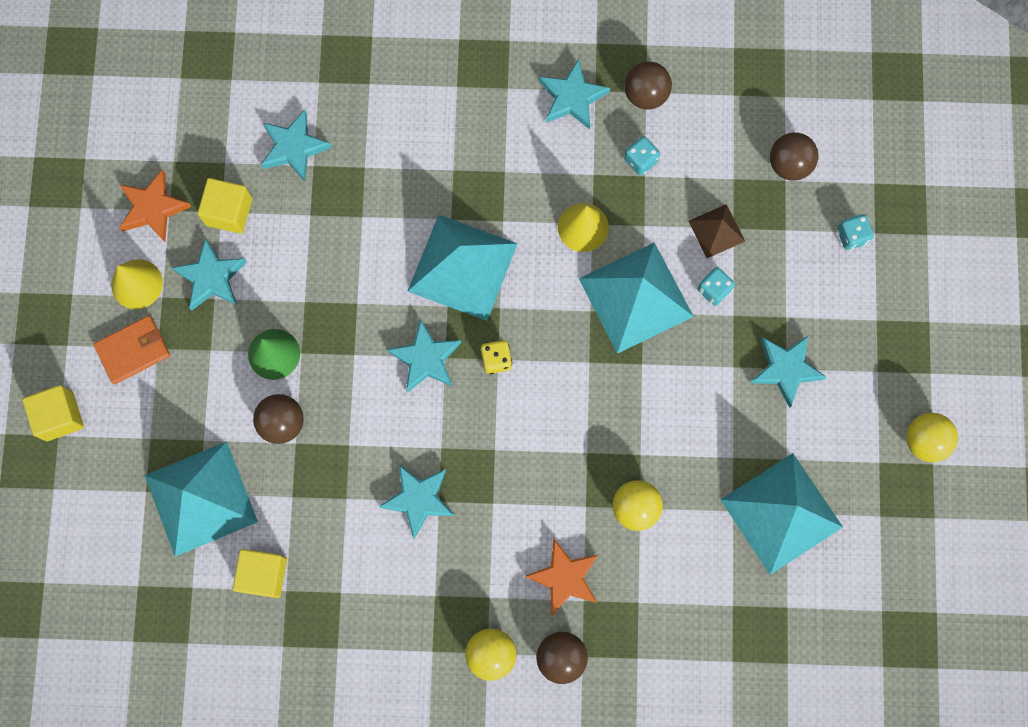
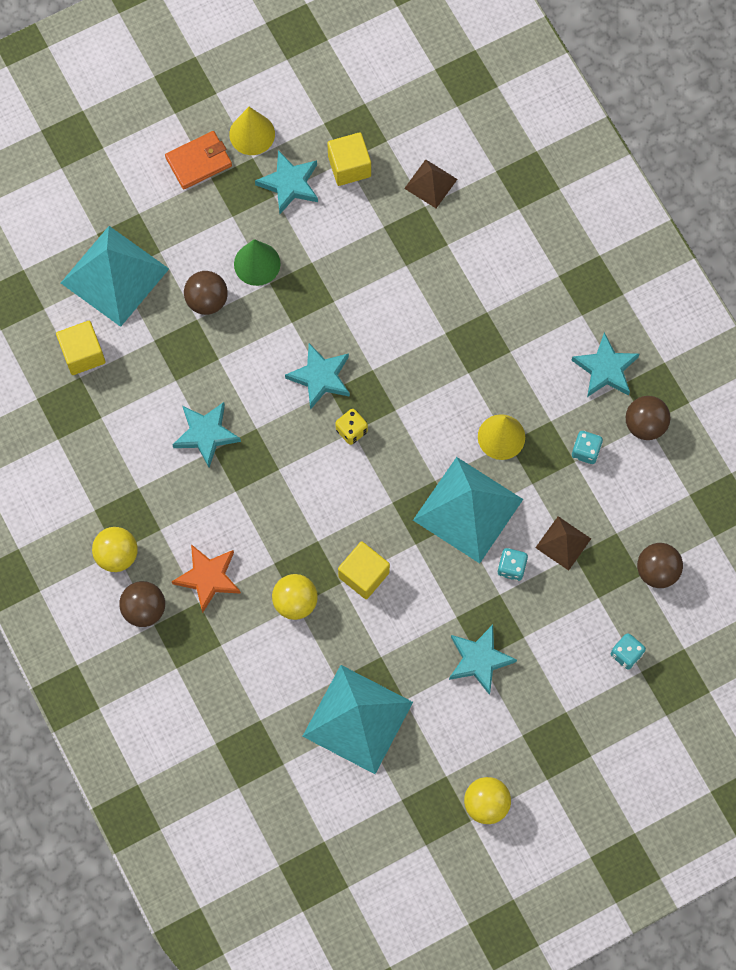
camera: 60 degrees right, 5 degrees down
(60, 416) = (118, 140): yellow cube -> yellow cube (363, 575)
(133, 350) = (199, 162): orange wallet -> orange wallet turned 60 degrees counterclockwise
(153, 208) = (318, 111): orange star -> none
(294, 147) = (430, 183): turquoise star -> brown pyramid
(462, 267) = (411, 363): turquoise pyramid -> none

